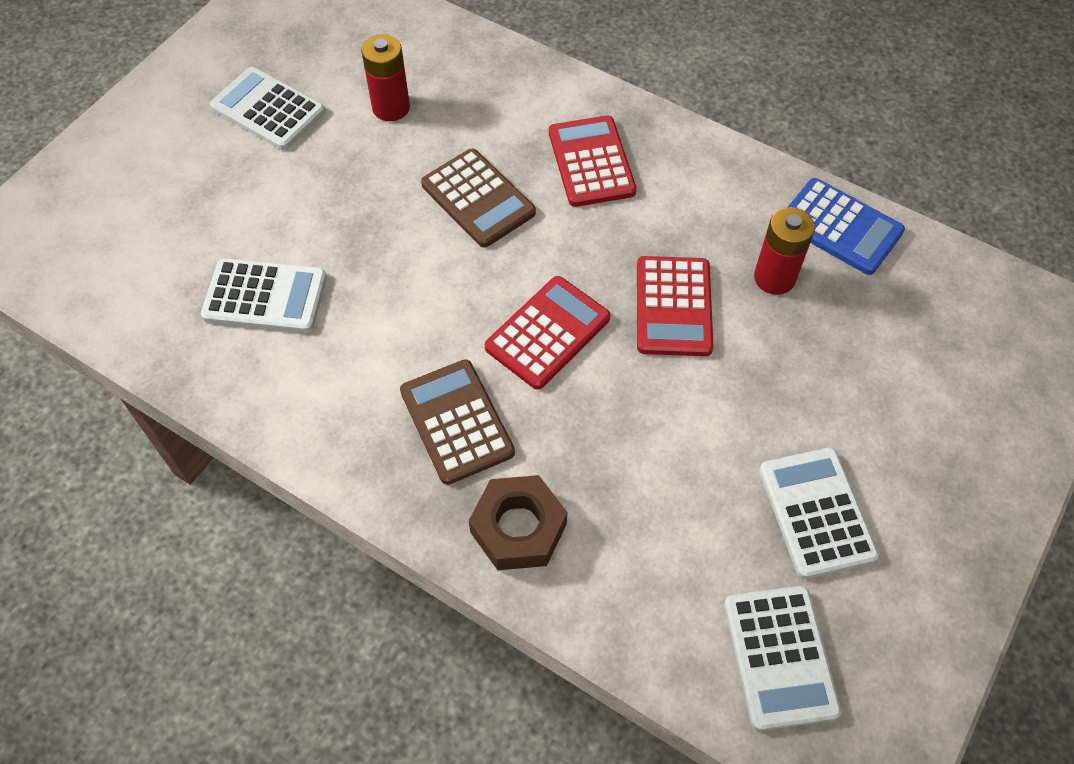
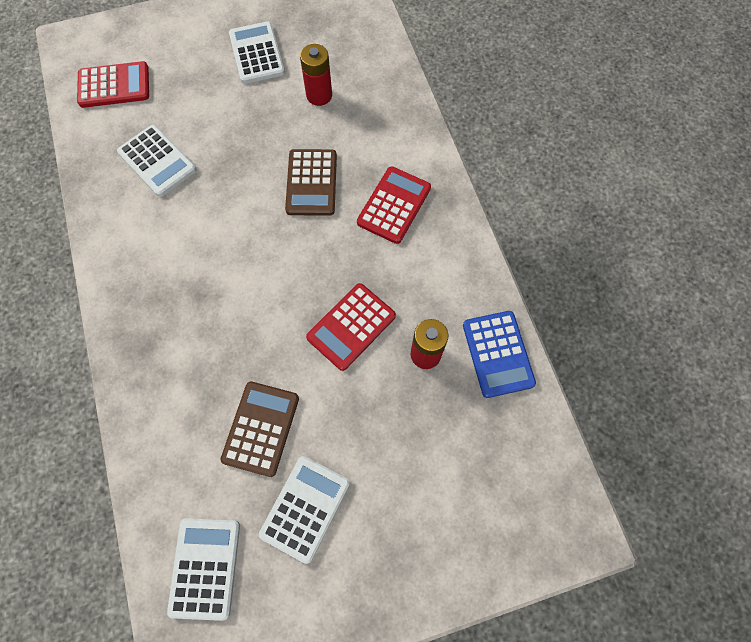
camera: 40 degrees right, 10 degrees up
(456, 422) = (179, 302): brown calculator -> brown calculator (261, 428)
(518, 528) = (152, 384): brown nut -> none
(547, 333) = (271, 289): red calculator -> red calculator (114, 85)
(780, 657) = (205, 567): white calculator -> white calculator turned 150 degrees clockwise

